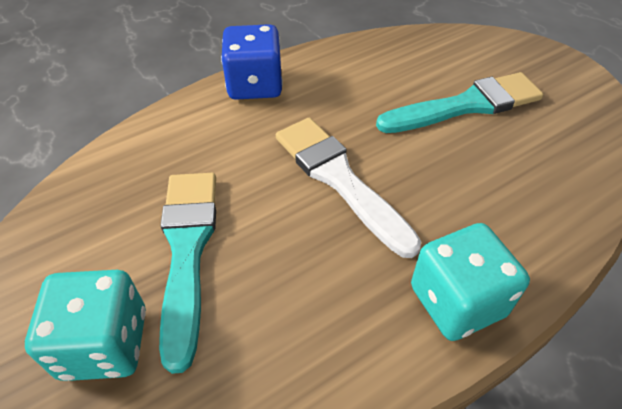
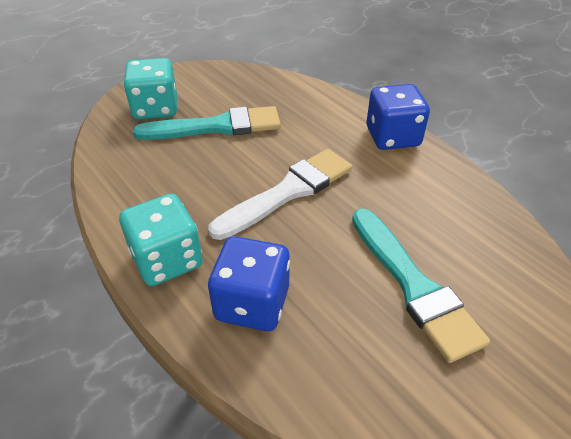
camera: 85 degrees right, 5 degrees down
(506, 218) = (252, 303): none -> blue dice

